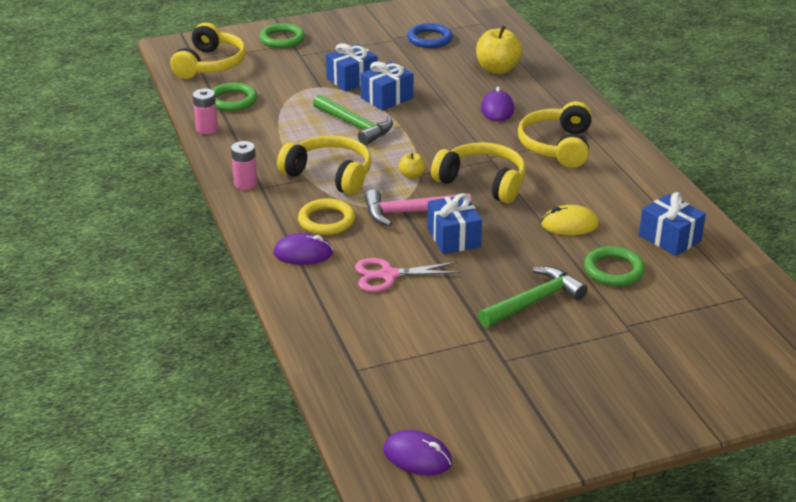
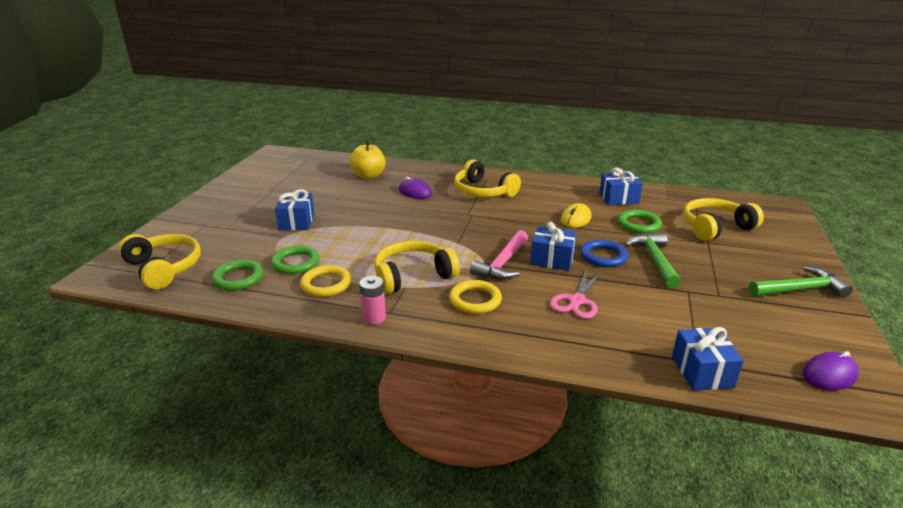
camera: 55 degrees left, 5 degrees down
(207, 129) = (261, 306): pink battery -> none
(268, 141) = (326, 284): none -> yellow ring
(282, 39) = (190, 226): green ring -> green ring (296, 263)
(303, 253) = (510, 327): purple mouse -> none
(355, 126) = (360, 242): green hammer -> green hammer (800, 289)
(387, 98) = (343, 219): blue gift -> blue gift (702, 372)
(412, 175) = (456, 246): yellow apple -> none
(429, 39) = (294, 180): blue ring -> blue ring (603, 256)
(482, 182) = (495, 226): yellow headphones -> yellow headphones (715, 227)

